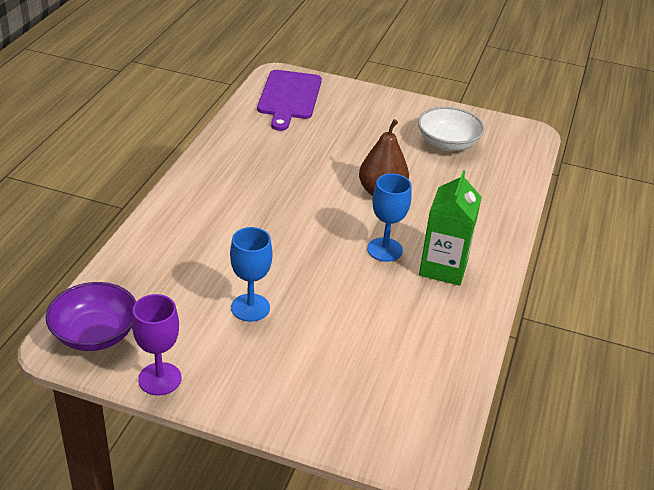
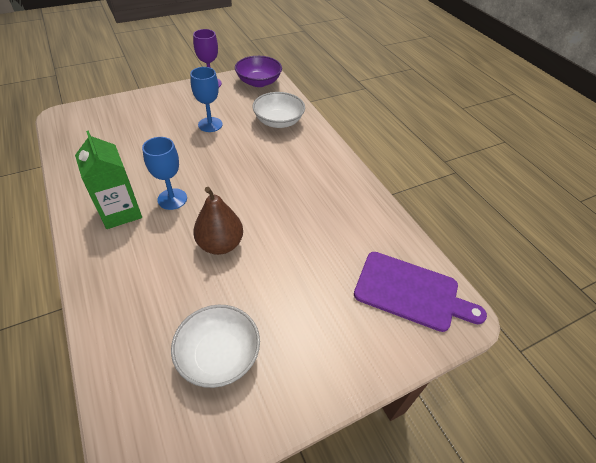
camera: 135 degrees right, 10 degrees up
(170, 259) = (278, 121): none -> white bowl
(289, 97) = (411, 292): purple cutting board -> purple cutting board turned 150 degrees clockwise

